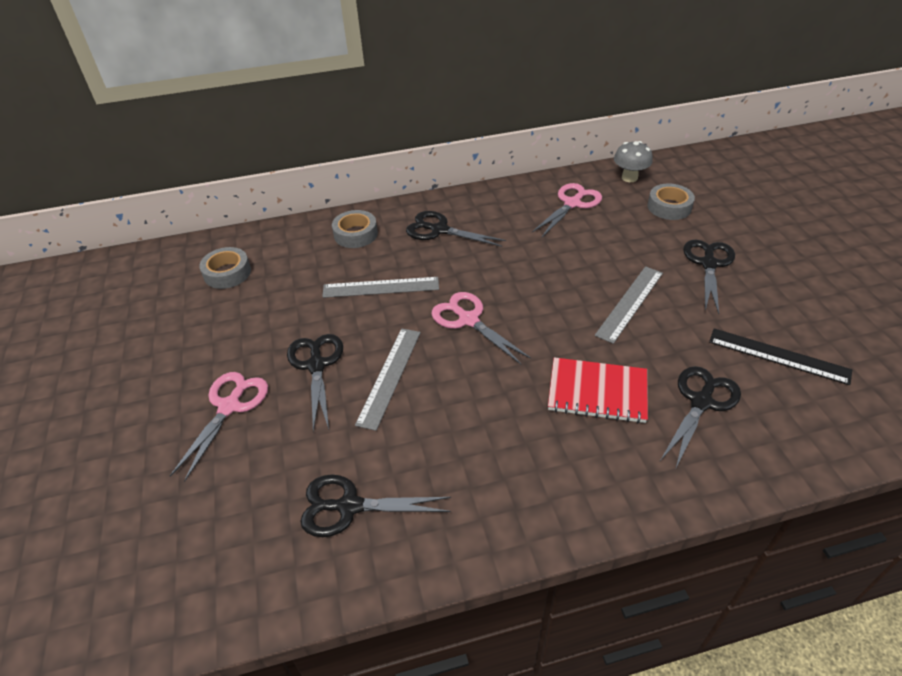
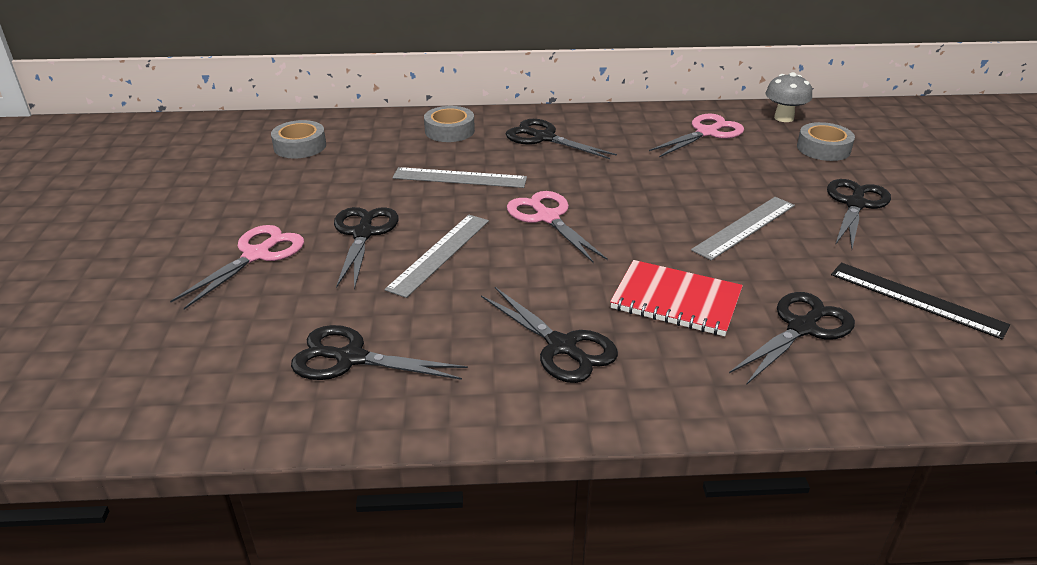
camera: 10 degrees right, 10 degrees down
(520, 459) = (561, 347): none -> black scissors

